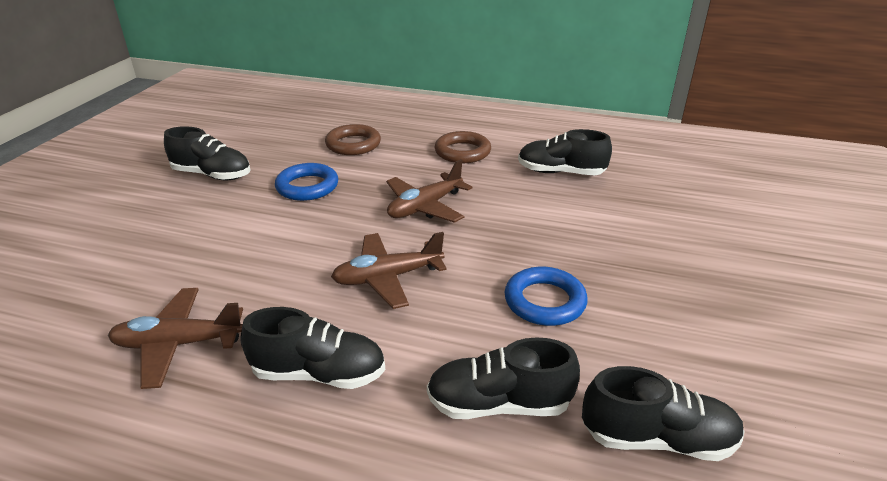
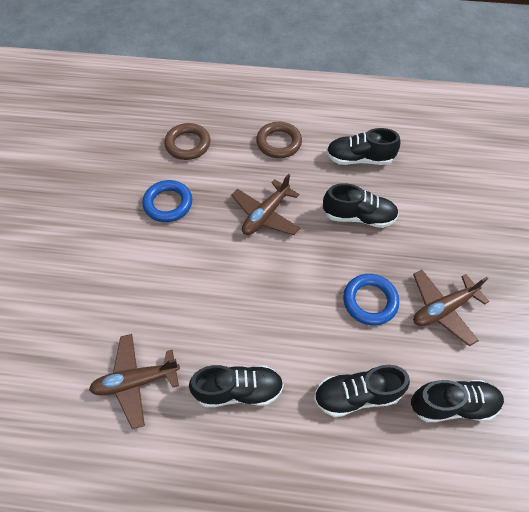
camera: 10 degrees left, 25 degrees up
(212, 175) = (85, 200): black shoe -> black shoe (358, 216)
(387, 278) = (258, 295): brown plane -> brown plane (442, 309)

